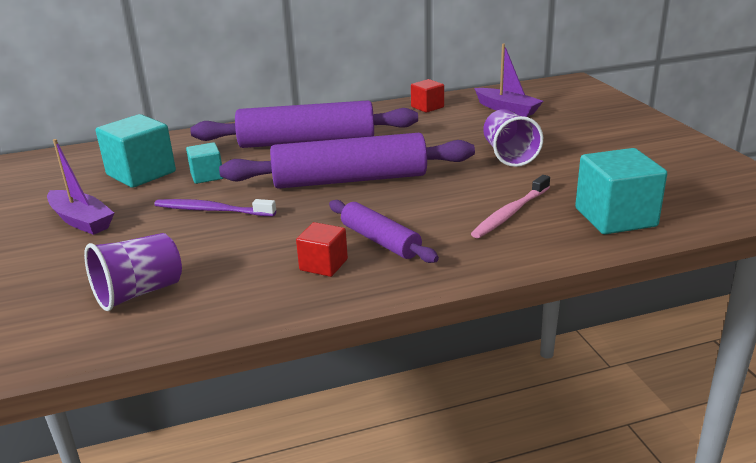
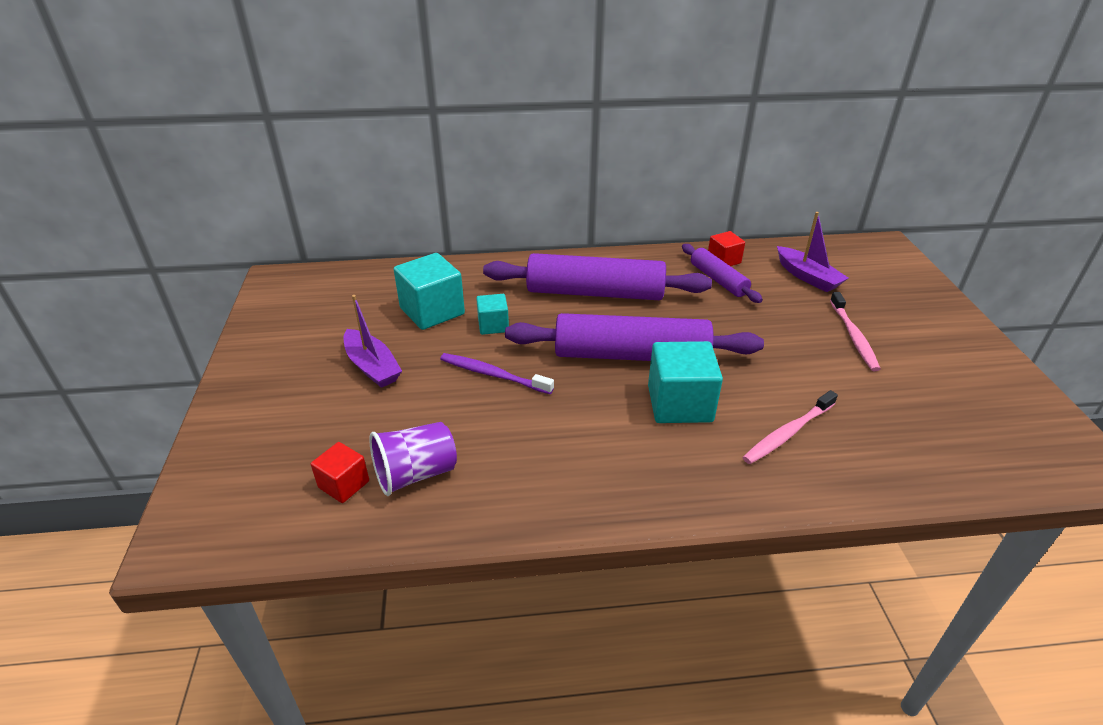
camera: 10 degrees right, 10 degrees up
(323, 265) = (591, 470): red cube -> red cube (344, 484)
(380, 241) = (650, 448): purple rolling pin -> purple rolling pin (718, 280)
(509, 155) = (799, 347): purple cup -> none
(557, 143) = (853, 337): none -> pink toothbrush
(615, 217) = (898, 460): turquoise cube -> turquoise cube (679, 404)

